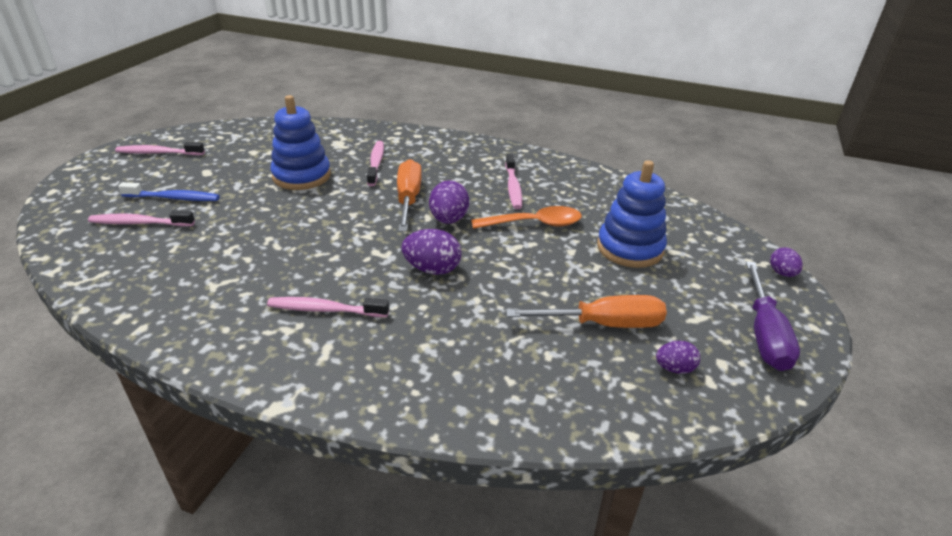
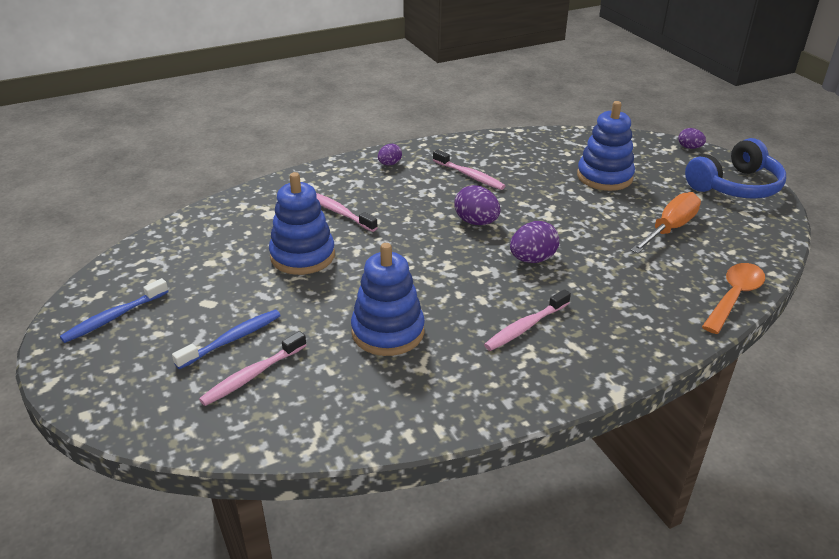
camera: 45 degrees left, 0 degrees up
(158, 153) = (114, 317): pink toothbrush -> blue toothbrush
(246, 249) = (388, 332): none -> blue stacking toy
(408, 199) = (420, 224): orange screwdriver -> none
(534, 224) = (530, 193): orange spoon -> orange spoon (734, 296)
(674, 368) = (733, 229): purple egg -> purple egg (389, 164)
(764, 334) = (735, 186): purple screwdriver -> blue headphones

